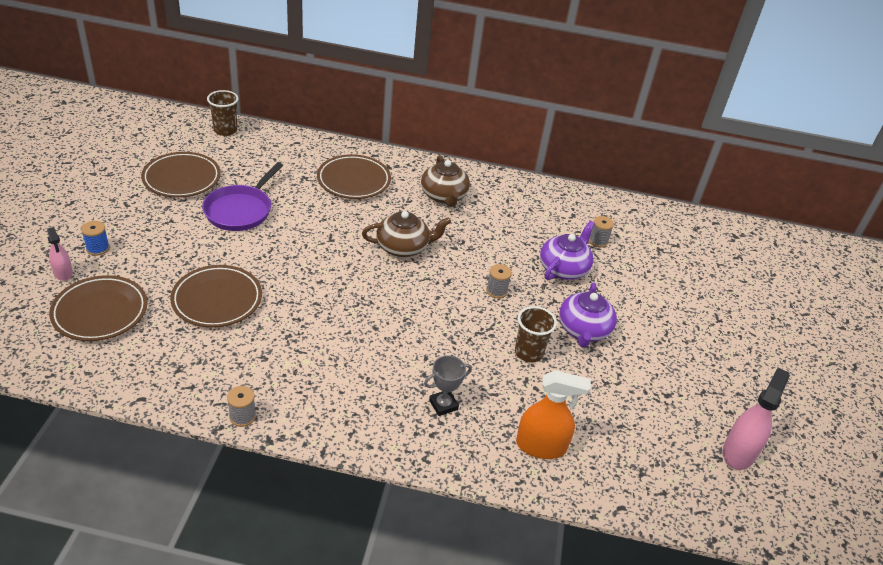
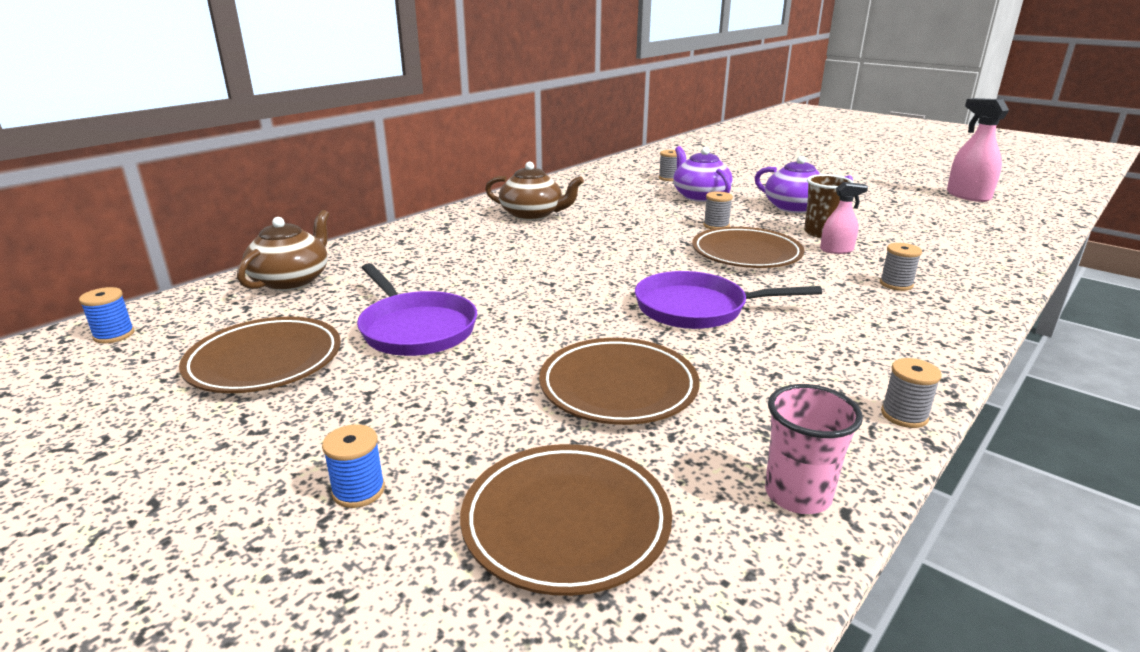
camera: 55 degrees left, 15 degrees down
(63, 273) = (393, 557): pink spray bottle -> pink spray bottle (836, 250)
(148, 380) = (797, 495): none -> pink cup
(181, 125) = (114, 335): none -> blue spool
(225, 130) = (196, 303): brown cup -> none
(333, 310) = (697, 308): none -> purple pan
(354, 180) = (445, 248): brown plate -> brown plate (746, 254)
(403, 247) = (605, 249): brown teapot -> brown teapot (292, 280)
(443, 405) = (896, 284): grey trophy -> grey spool
(541, 446) = (963, 256): orange spray bottle -> none

